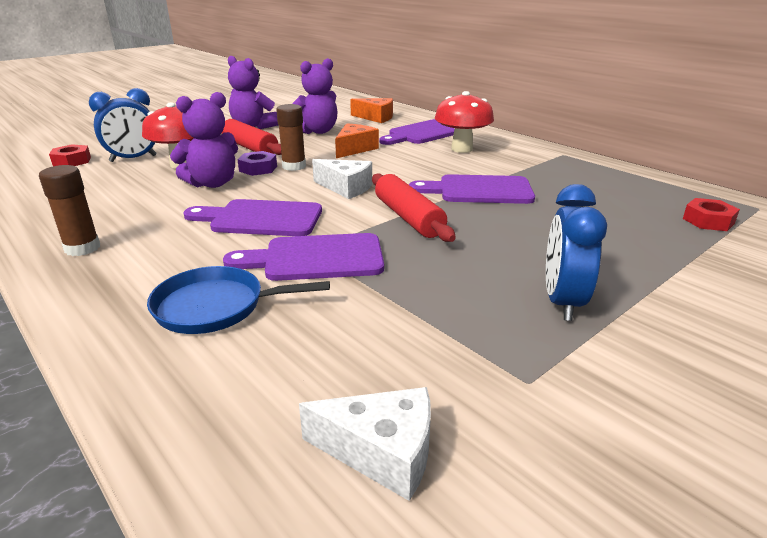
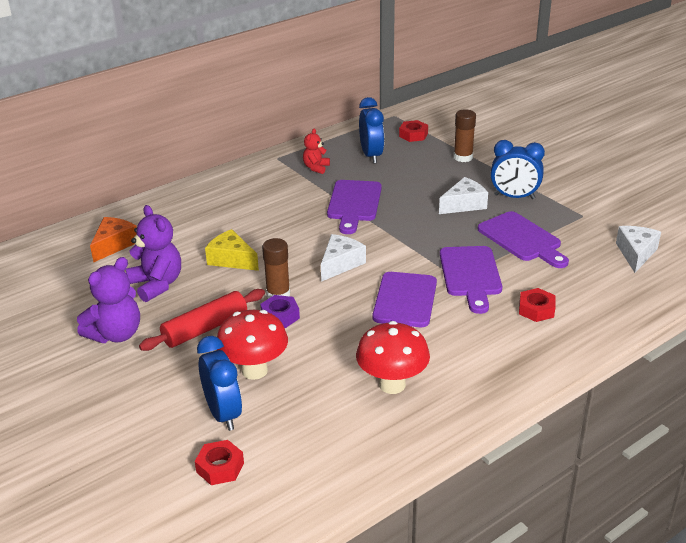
camera: 85 degrees left, 5 degrees up
(82, 248) = (460, 389): brown glue stick -> brown glue stick (463, 157)
(212, 183) = (318, 340): purple teddy bear -> none
(215, 307) = (536, 309): blue pan -> red nut
(354, 149) = (231, 259): orange cheese -> yellow cheese
(408, 217) = (404, 237): red rolling pin -> none
(423, 133) = (191, 218): purple cutting board -> purple cutting board (522, 239)
(461, 149) = (249, 202): red mushroom -> red mushroom (392, 384)
(511, 257) = (464, 204): none -> white cheese
(554, 171) = (316, 168): none -> red teddy bear
(613, 196) = (371, 155): none -> blue clock

